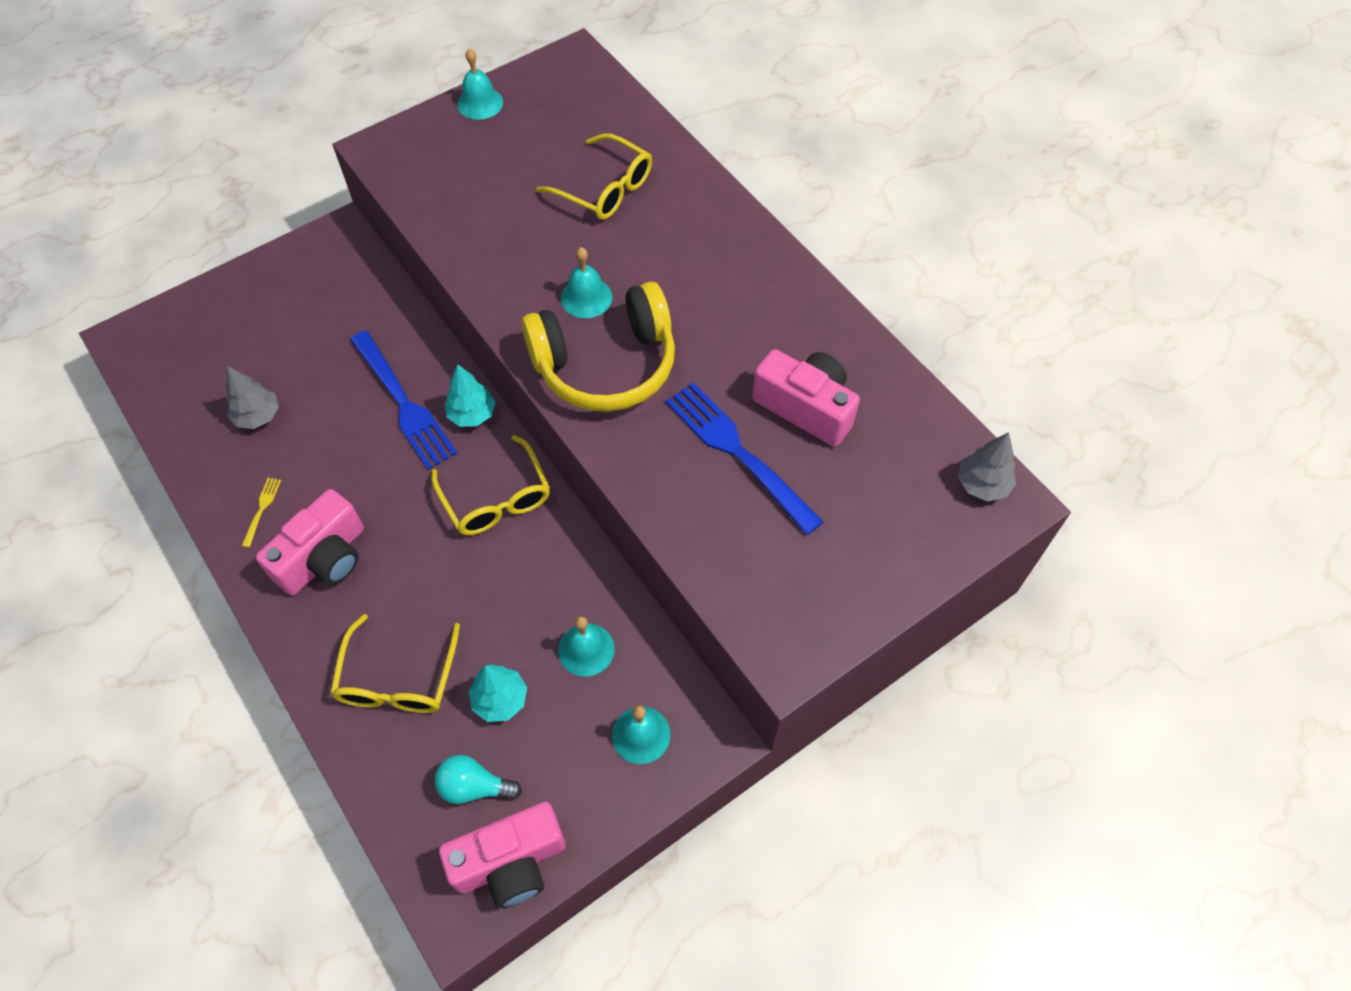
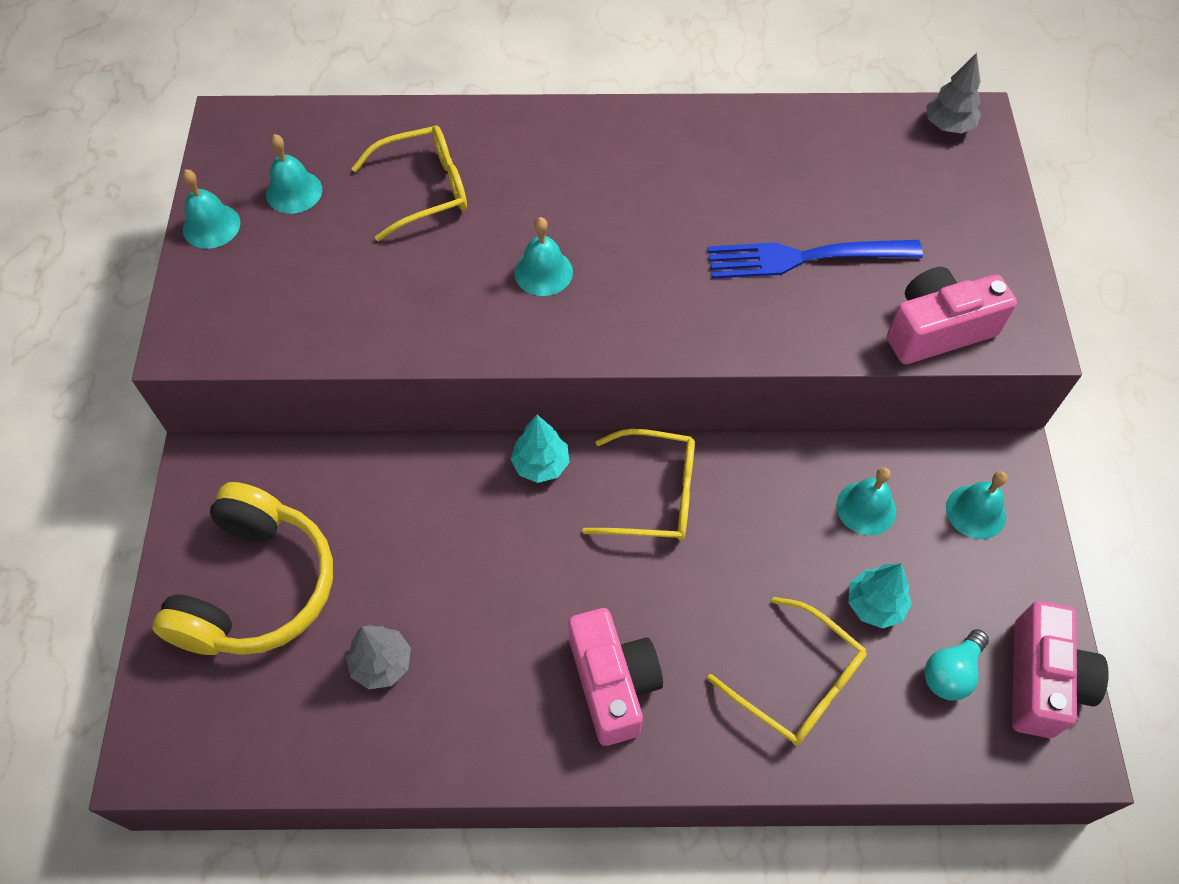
camera: 55 degrees left, 0 degrees up
(262, 509) = (507, 716): yellow fork -> none
(403, 403) = (478, 517): blue fork -> none
(543, 124) = (294, 192): none -> turquoise bell
(606, 364) = (634, 298): yellow headphones -> yellow headphones (257, 587)
(806, 408) = (793, 188): pink camera -> pink camera (937, 330)

